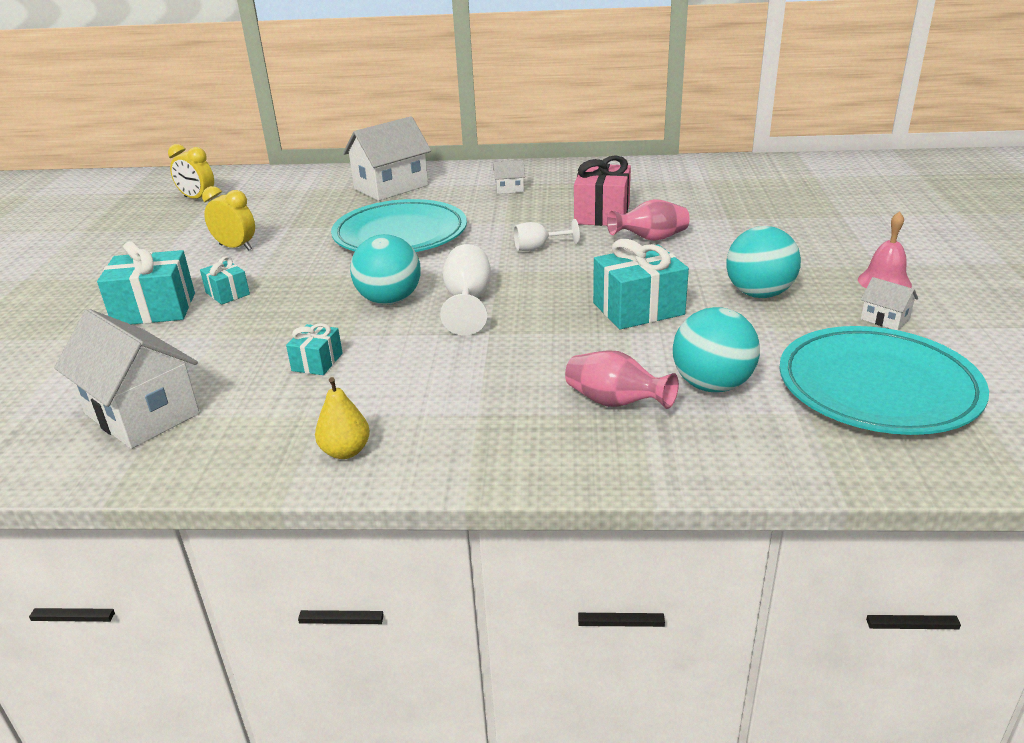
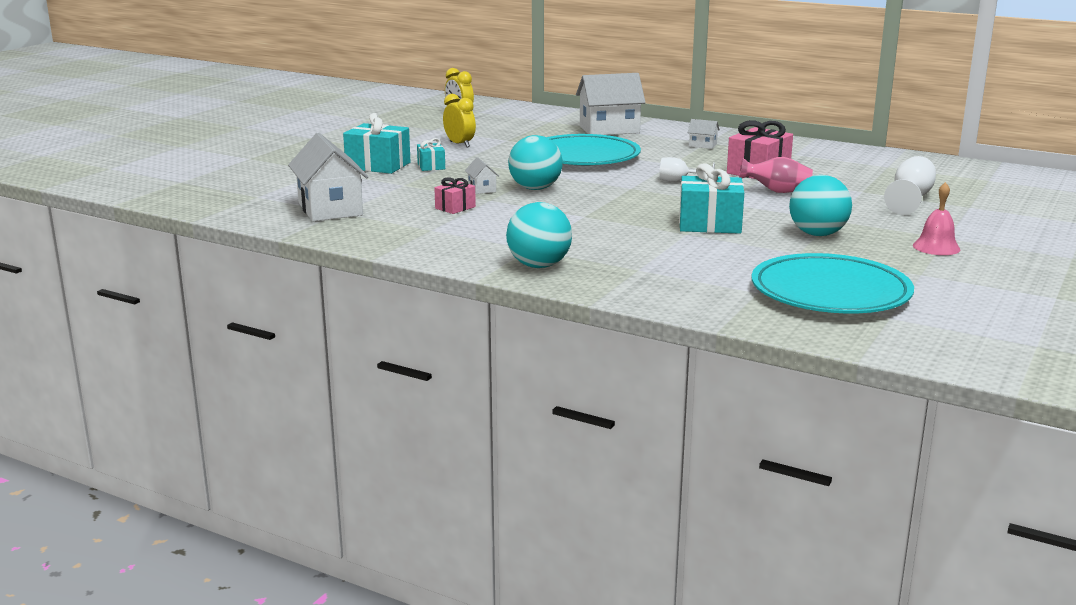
camera: 25 degrees right, 10 degrees down
(317, 362) = (455, 207): turquoise gift -> pink gift
(345, 451) = (431, 246): yellow pear -> none
(468, 302) = (589, 199): white goblet -> white goblet (910, 199)
(615, 403) = (627, 261): pink vase -> none
(712, 385) = (707, 268): turquoise ball -> turquoise ball (539, 266)
(885, 319) = (899, 265): white house -> white house (482, 189)

